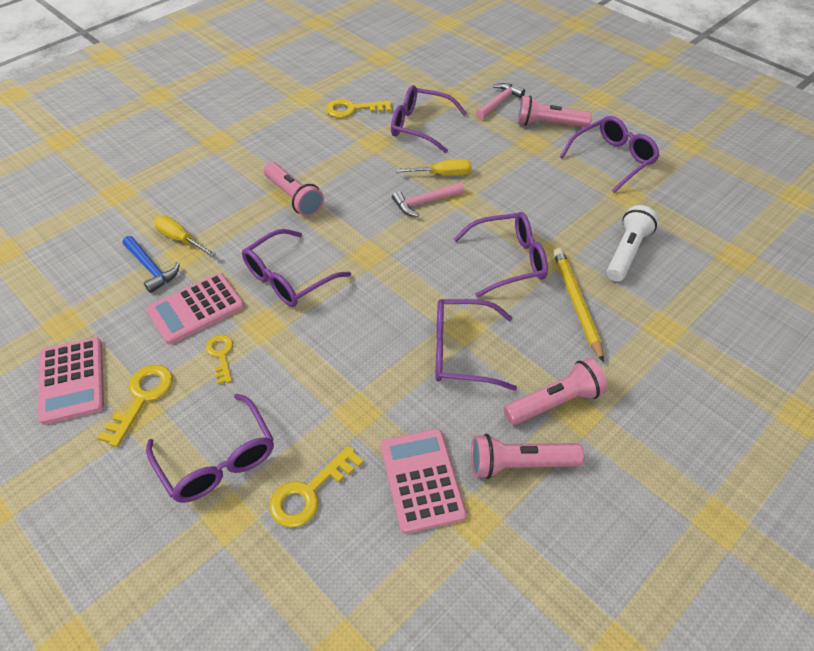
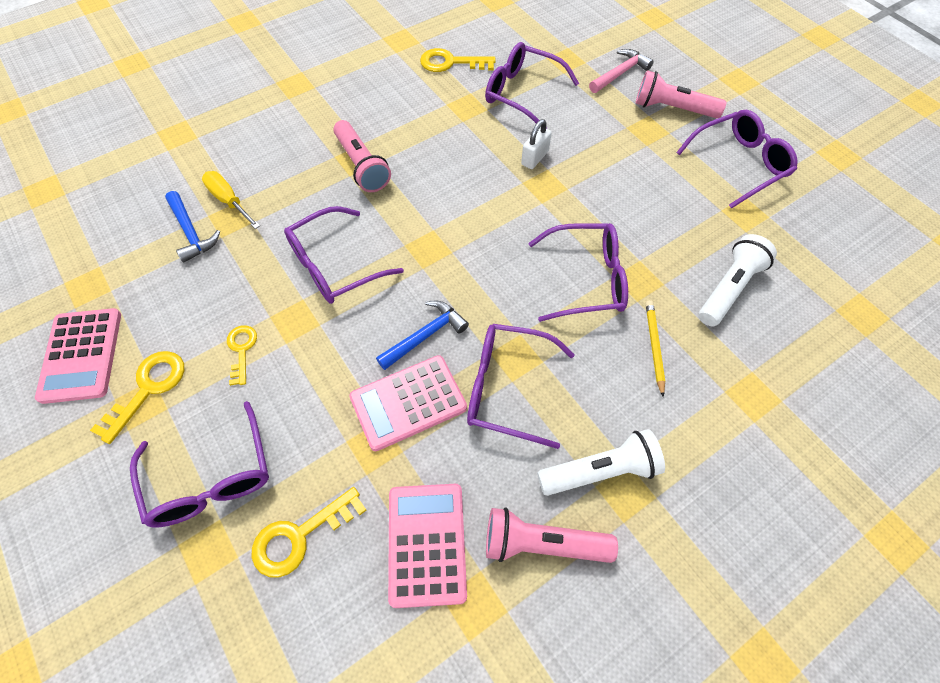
camera: 10 degrees right, 10 degrees up
(196, 309) = (227, 289): pink calculator -> pink calculator (408, 402)
(382, 321) = (425, 335): none -> blue hammer
(425, 202) = (506, 191): pink hammer -> none
(443, 174) = (535, 158): yellow screwdriver -> white padlock
(555, 402) = (601, 471): pink flashlight -> white flashlight
(576, 303) = (654, 346): yellow pencil -> yellow pencil, size x0.62

